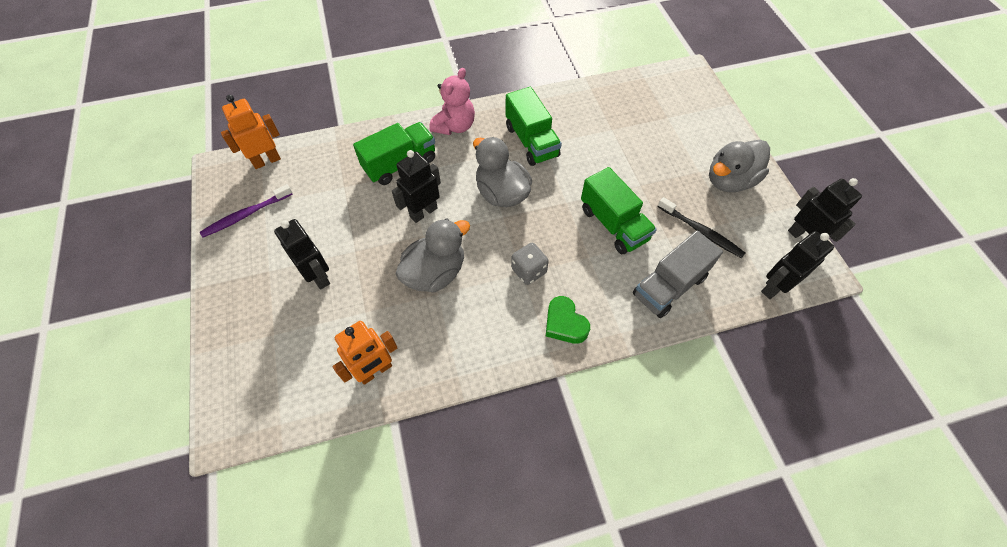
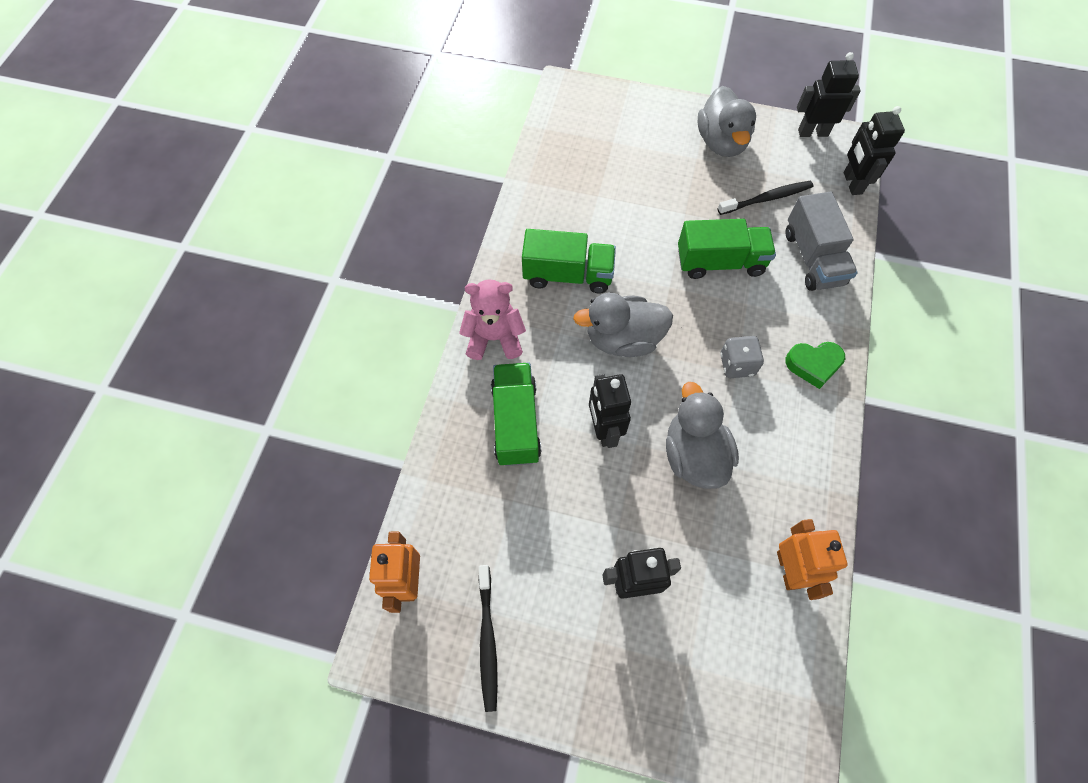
camera: 60 degrees left, 5 degrees up
(246, 215) = (487, 640): purple toothbrush -> black toothbrush
(454, 126) = (494, 338): pink teddy bear -> pink teddy bear turned 60 degrees counterclockwise

